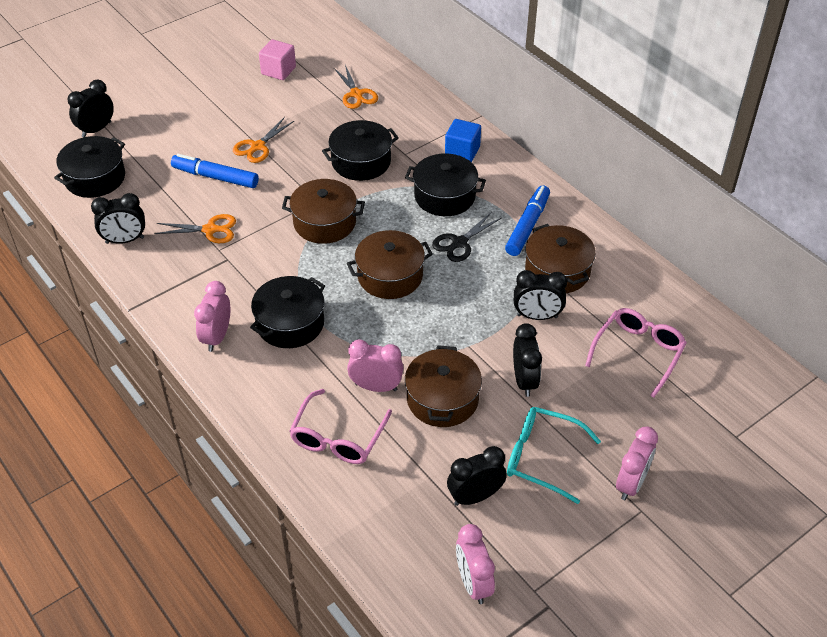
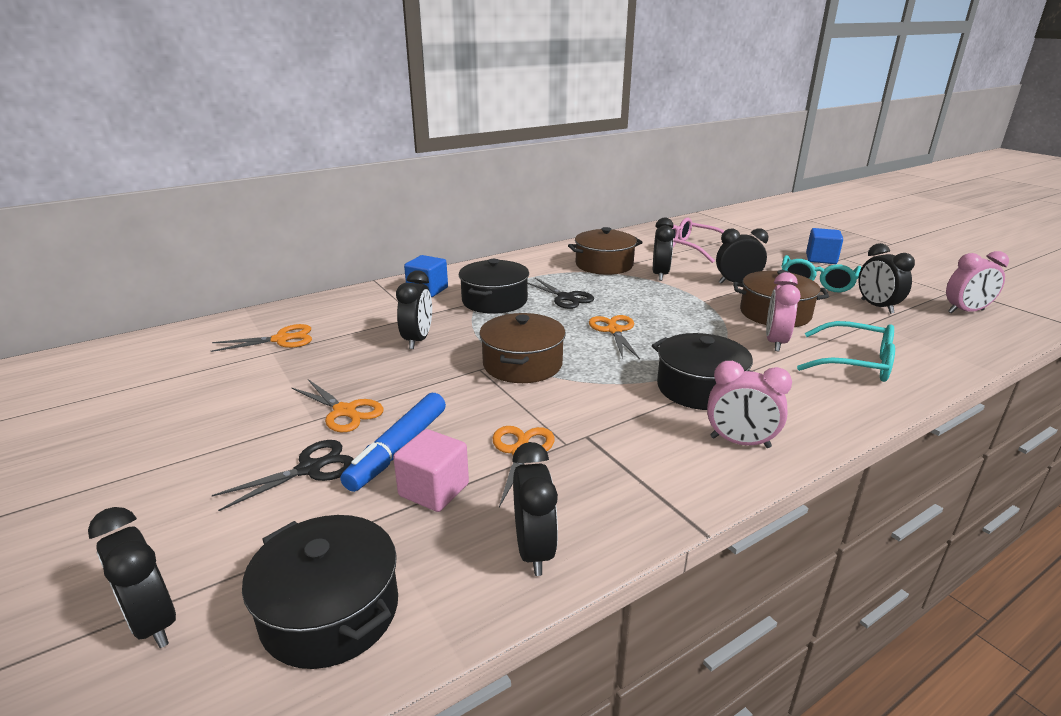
camera: 85 degrees left, 20 degrees down
(198, 147) = (310, 469): none -> black scissors
(278, 71) = (171, 394): pink cube -> pink cube (434, 490)
(338, 437) = (855, 363): pink glasses -> turquoise glasses
(361, 162) = (417, 340): black pot -> black clock
(390, 276) = (614, 330): brown pot -> orange scissors
(527, 226) = (545, 271): blue marker -> none
(631, 483) = (821, 259): pink clock -> blue cube

